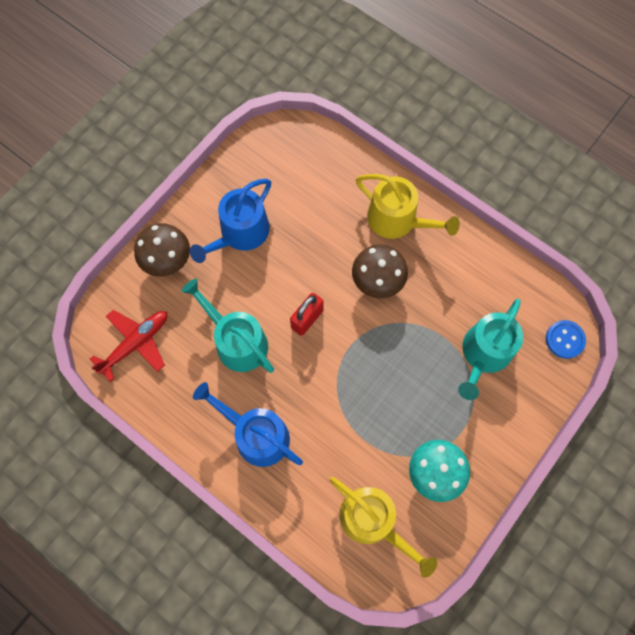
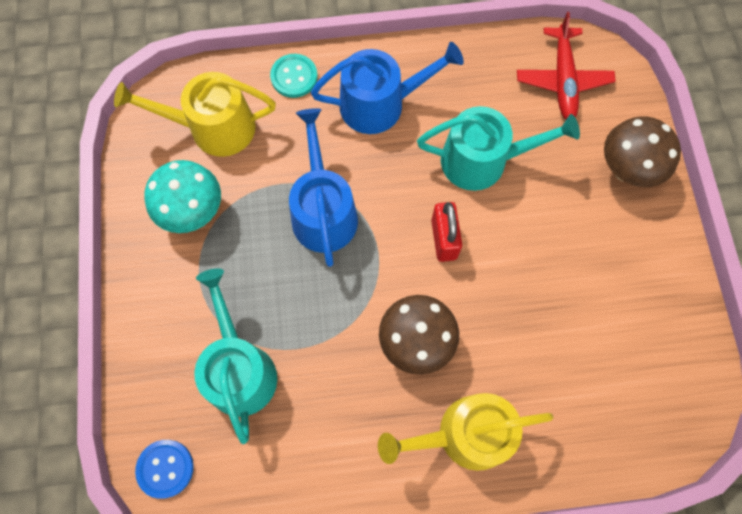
camera: 135 degrees right, 0 degrees up
(240, 233) = (598, 260): blue watering can -> blue watering can (323, 211)
(289, 508) = (294, 77): none -> turquoise button

